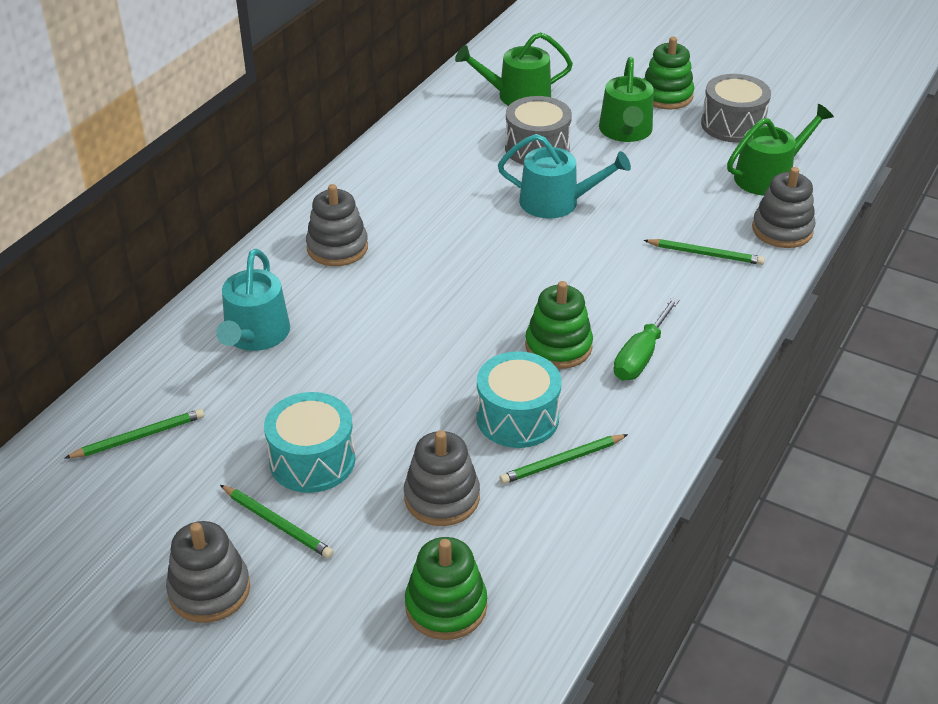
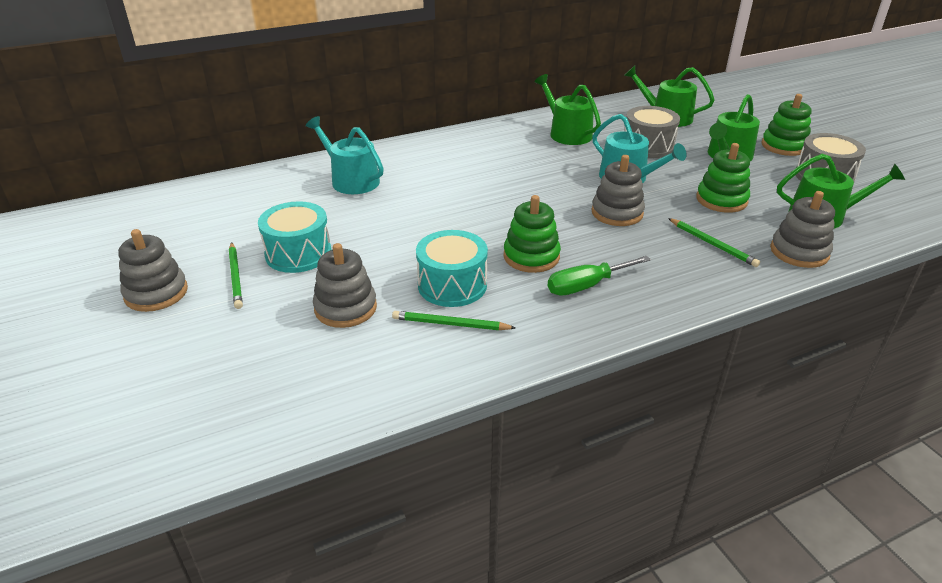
camera: 35 degrees right, 5 degrees down
(139, 437) = (228, 203): green pencil -> none
(255, 335) = (351, 180): turquoise watering can -> turquoise watering can turned 90 degrees clockwise
(337, 248) = (453, 155): grey stacking toy -> grey stacking toy (617, 213)
(434, 162) = (567, 133): none -> green watering can
(446, 606) = (266, 372): green stacking toy -> green stacking toy (721, 200)

